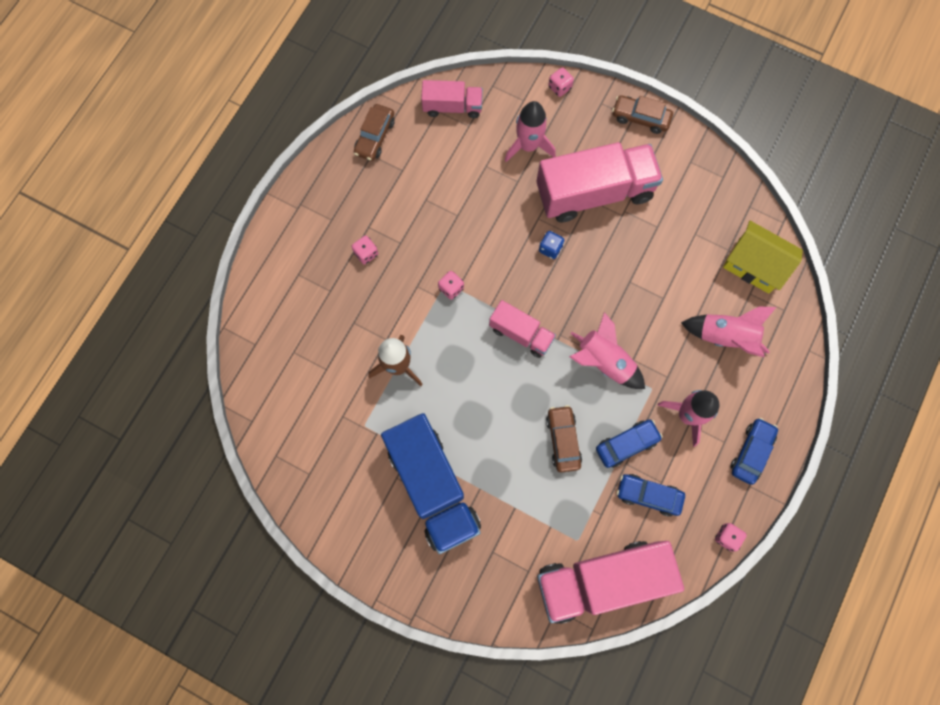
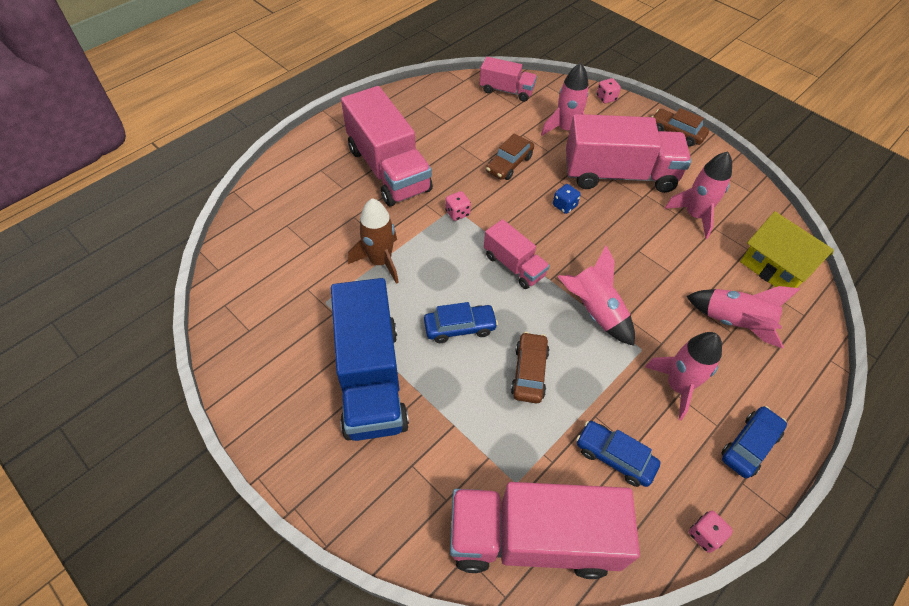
camera: 15 degrees right, 20 degrees down
(366, 253) = (388, 169): pink dice -> pink truck
(375, 137) = (431, 95): brown car -> brown car (509, 164)
(627, 444) = (601, 396): blue car -> blue car (460, 328)
(674, 224) = (694, 215): none -> pink rocket

